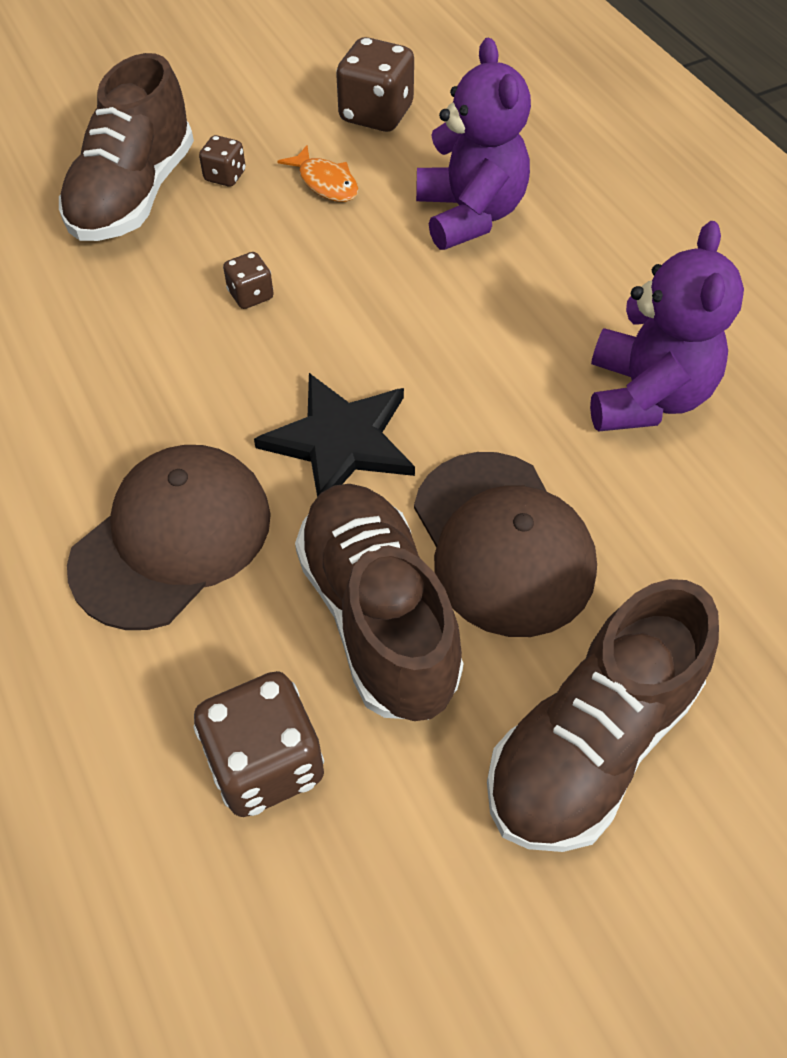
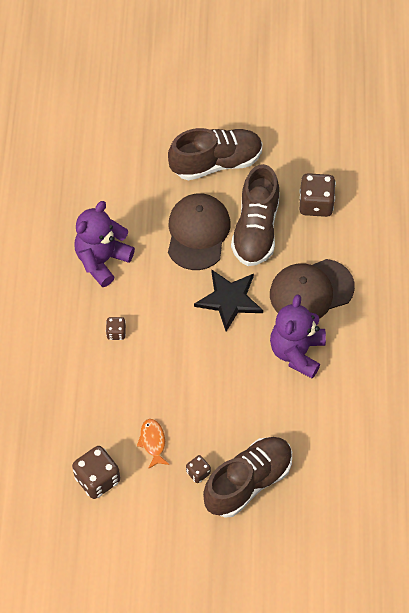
camera: 150 degrees left, 5 degrees up
(251, 295) = (225, 389): brown dice -> brown dice (116, 333)
(470, 215) = (100, 386): purple teddy bear -> purple teddy bear (297, 352)

